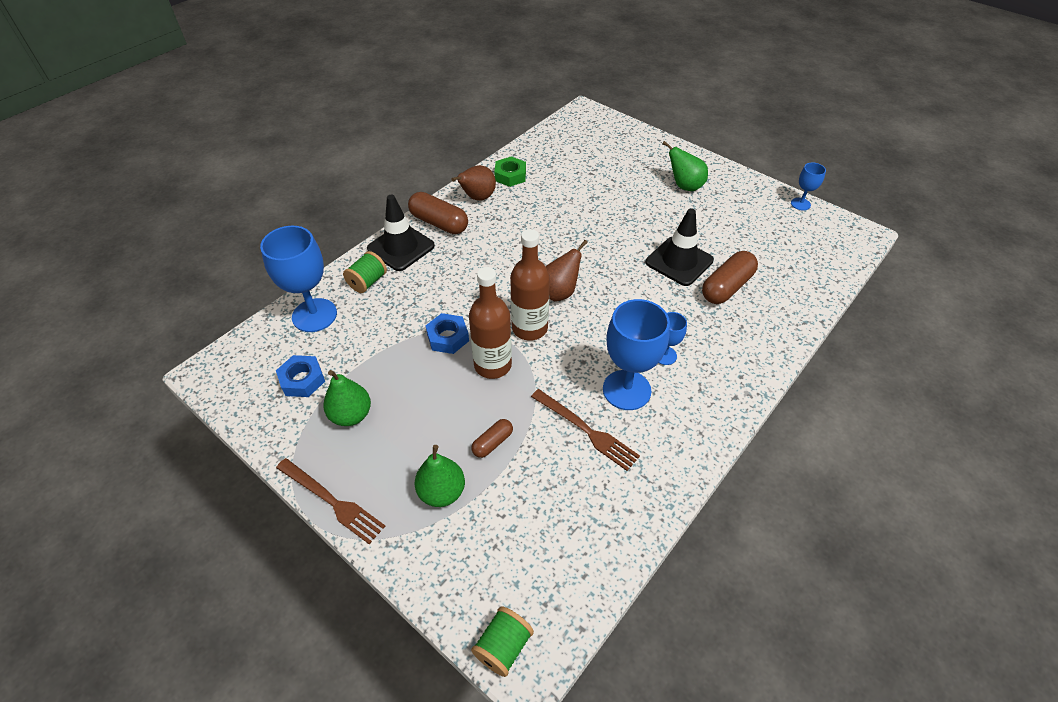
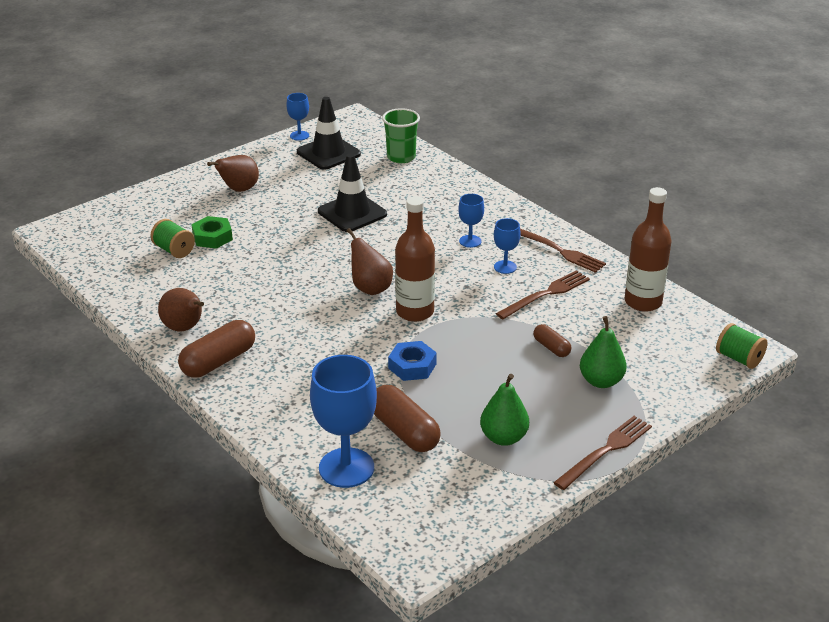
camera: 80 degrees left, 15 degrees down
(302, 380) = (447, 475): blue nut -> none
(367, 282) = (303, 423): green spool -> green spool (174, 250)
(401, 247) = (251, 394): black traffic cone -> black traffic cone (328, 153)
(492, 365) = (458, 339): brown bottle -> brown bottle (643, 302)
(510, 175) = (154, 299): green nut -> green nut (212, 237)
(626, 390) = (505, 267): blue goblet -> blue goblet, size x0.51
(676, 436) = (558, 250): none -> brown fork
(684, 186) = (239, 190): green pear -> brown pear
(726, 287) = (396, 195): brown capsule -> brown capsule (404, 431)
(803, 280) = (401, 157): none -> green cup

